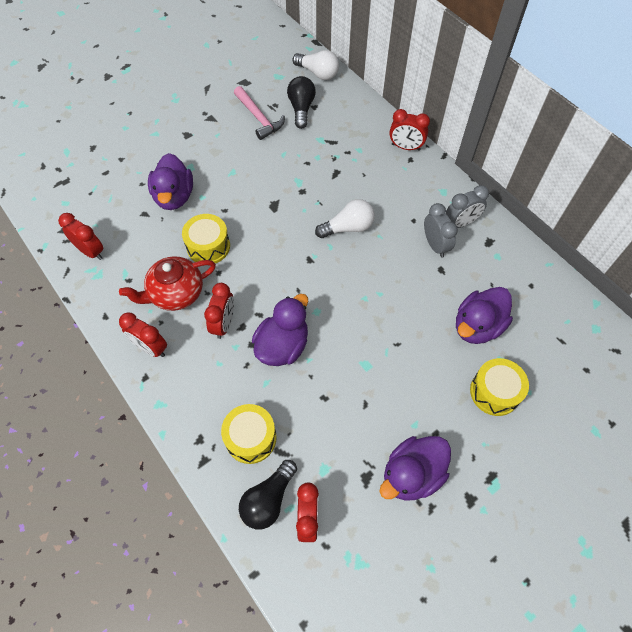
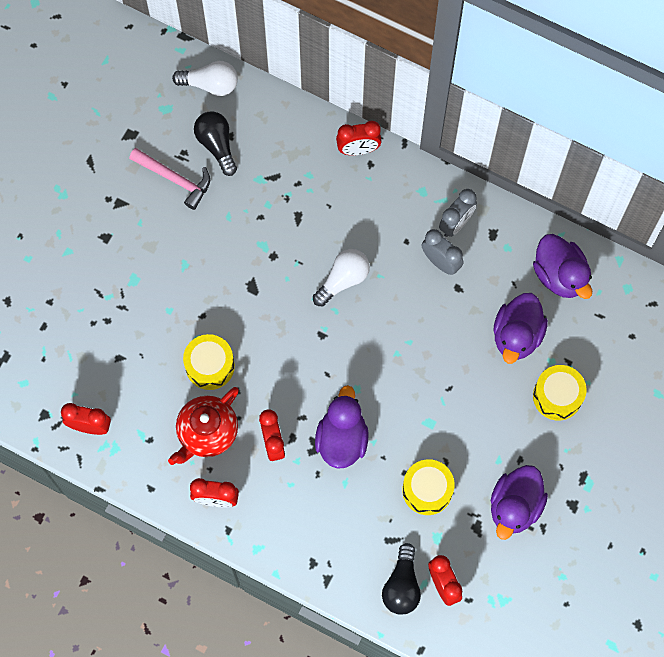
camera: 25 degrees left, 10 degrees up
(174, 197) = (139, 323): purple duck -> purple duck (560, 275)
(251, 438) = (358, 540): yellow drum -> yellow drum (427, 490)

